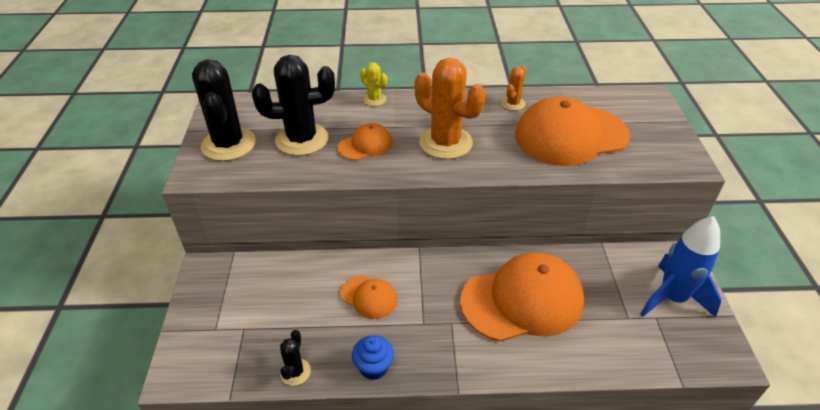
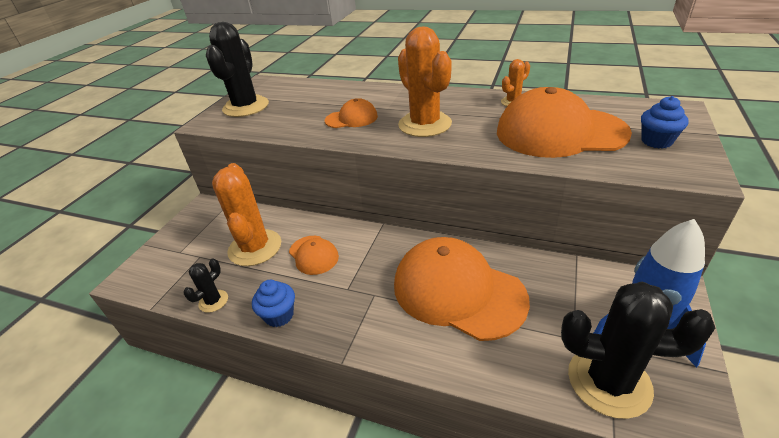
camera: 25 degrees right, 5 degrees down
(301, 304) = (255, 248): none -> orange cactus
(302, 139) = (303, 109): black cactus -> black cactus (609, 381)
(374, 99) = (384, 88): yellow cactus -> none
(522, 300) = (458, 291): orange cap -> orange cap turned 150 degrees counterclockwise
(648, 135) = (656, 141): none -> blue cupcake

